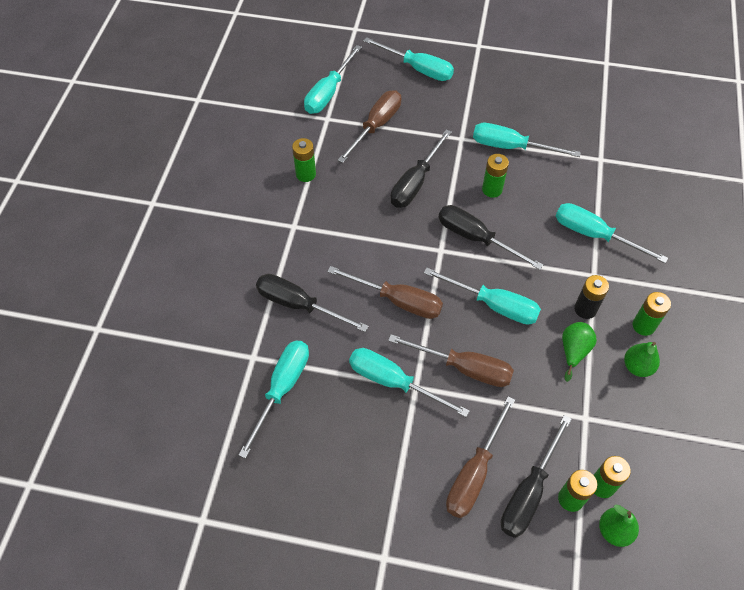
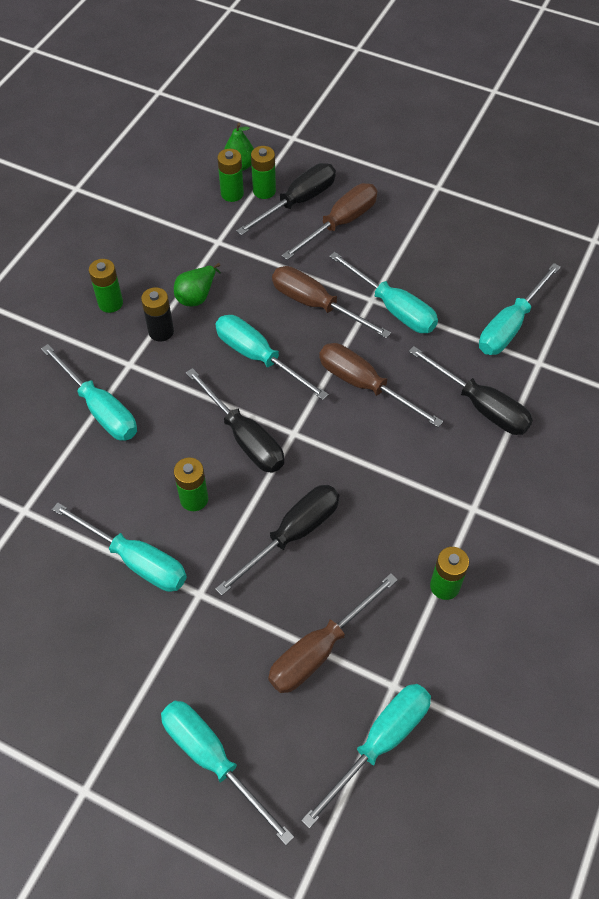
camera: 165 degrees left, 0 degrees up
(637, 367) = (142, 270): green pear -> none

